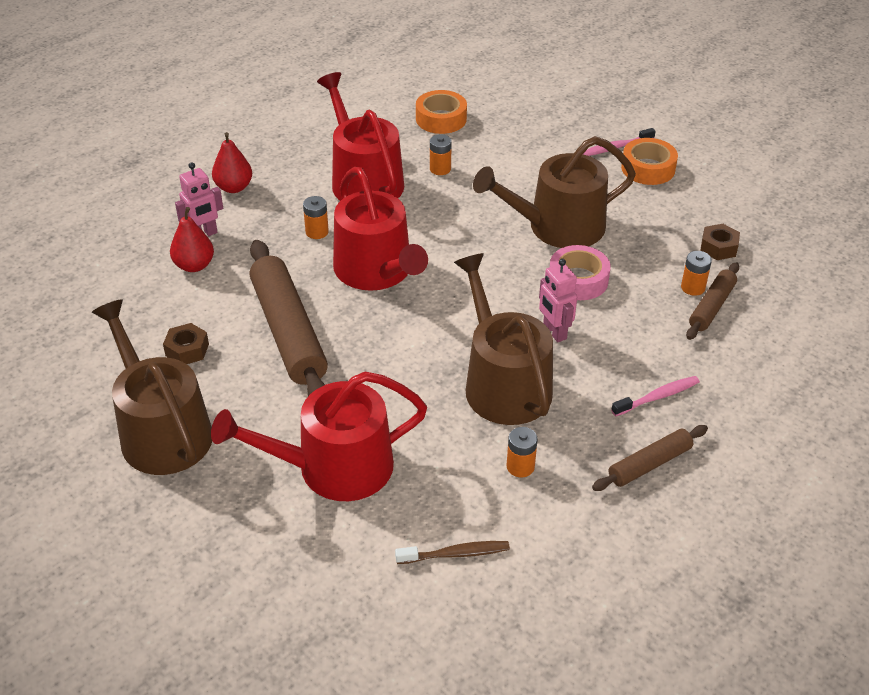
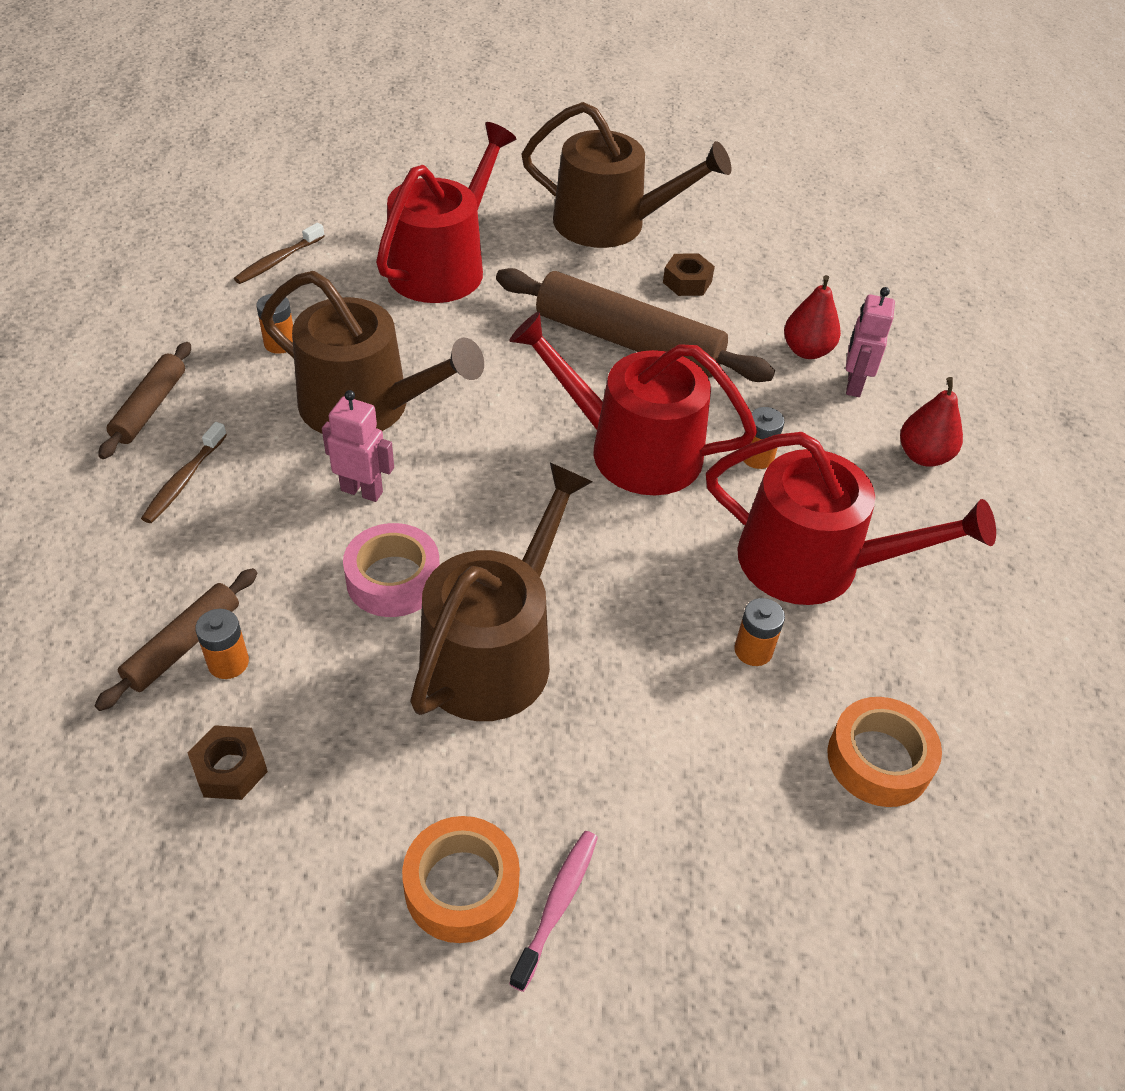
camera: 135 degrees right, 5 degrees up
(658, 397) = (184, 480): pink toothbrush -> brown toothbrush
(711, 307) = (183, 645): brown rolling pin -> brown rolling pin turned 45 degrees clockwise

